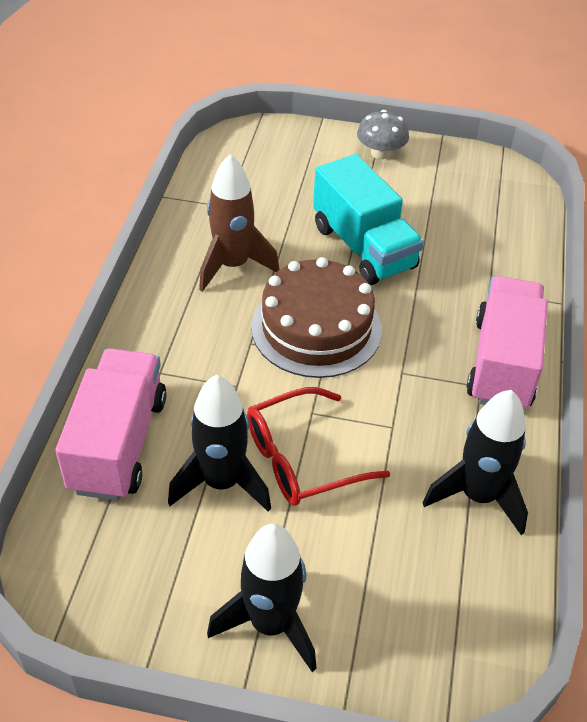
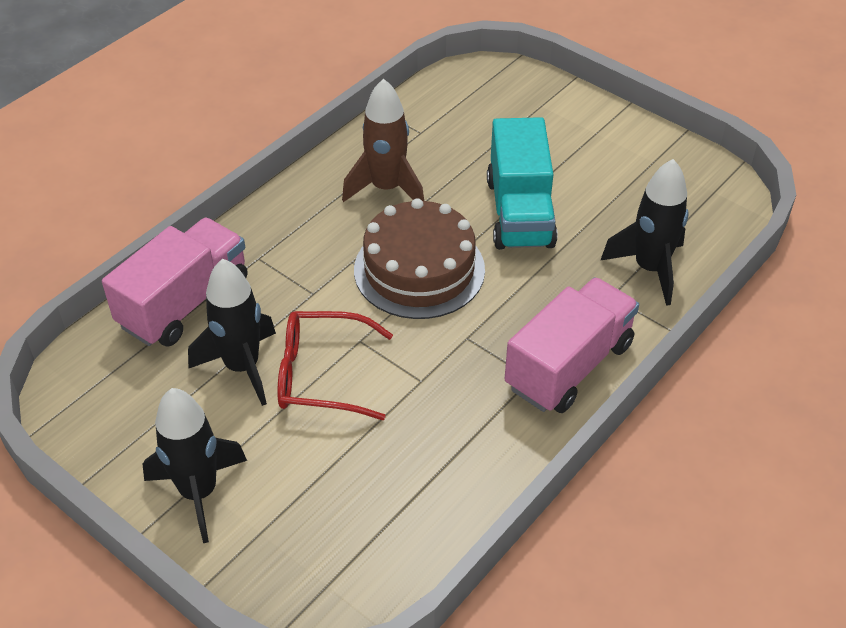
camera: 30 degrees right, 0 degrees up
(380, 153) = (608, 128): grey mushroom -> none
(478, 496) = (450, 470): black rocket -> black rocket (650, 269)

